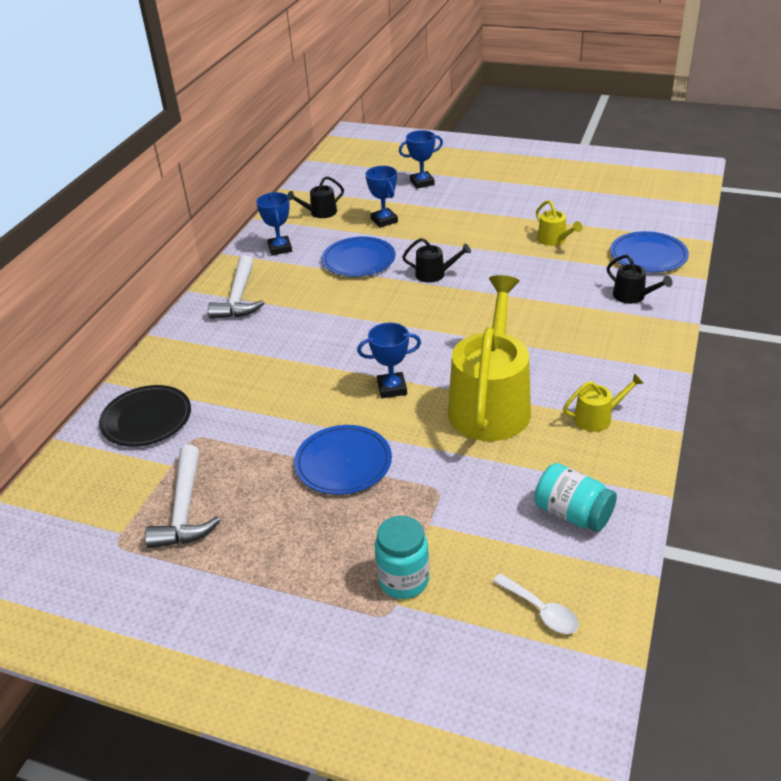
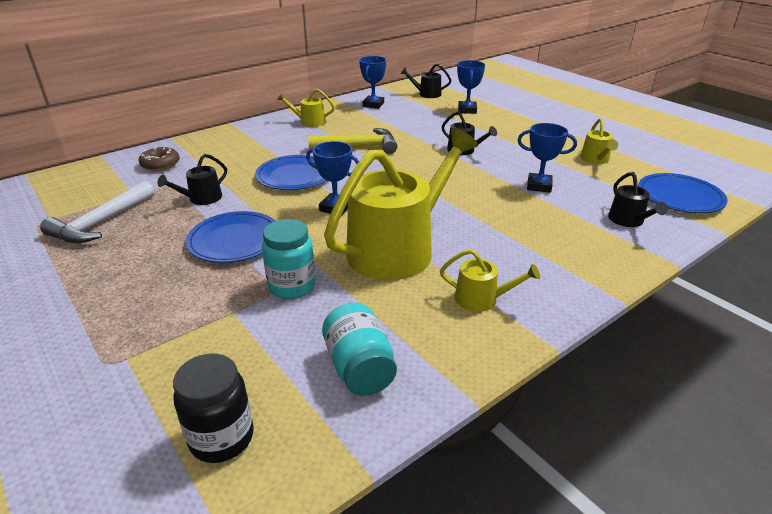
camera: 30 degrees right, 5 degrees down
(146, 419) = (160, 164): black plate -> brown donut
(239, 298) = (309, 122): white hammer -> yellow watering can
(250, 437) = (201, 198): none -> black watering can
(331, 310) = (359, 147): none -> yellow hammer
(359, 260) = (418, 126): blue plate -> blue plate (294, 176)
(403, 580) = (156, 344): turquoise jar -> turquoise jar (292, 286)
(422, 182) = (524, 97): blue trophy -> blue trophy (539, 186)
(541, 610) = (221, 438): white spoon -> black jar

